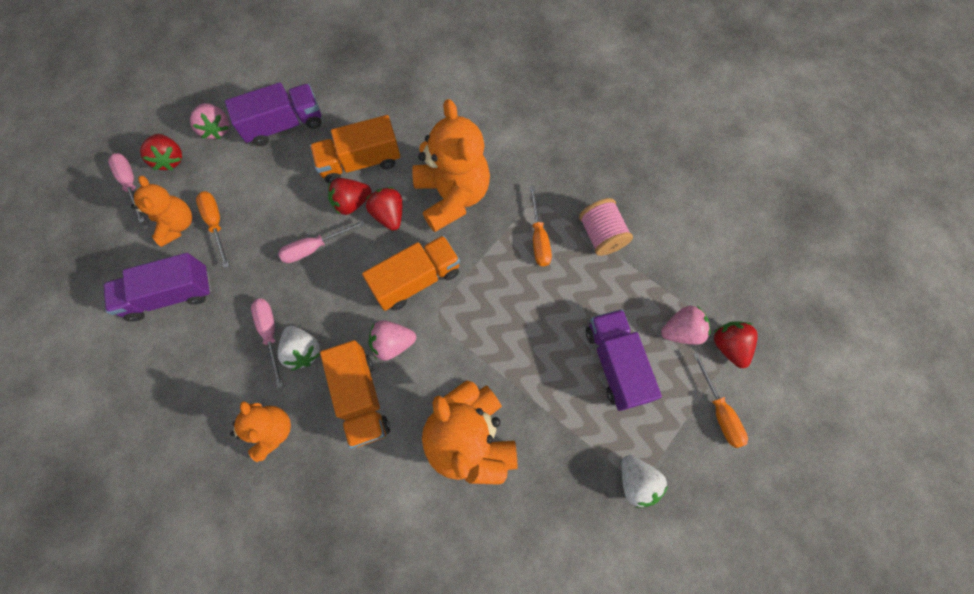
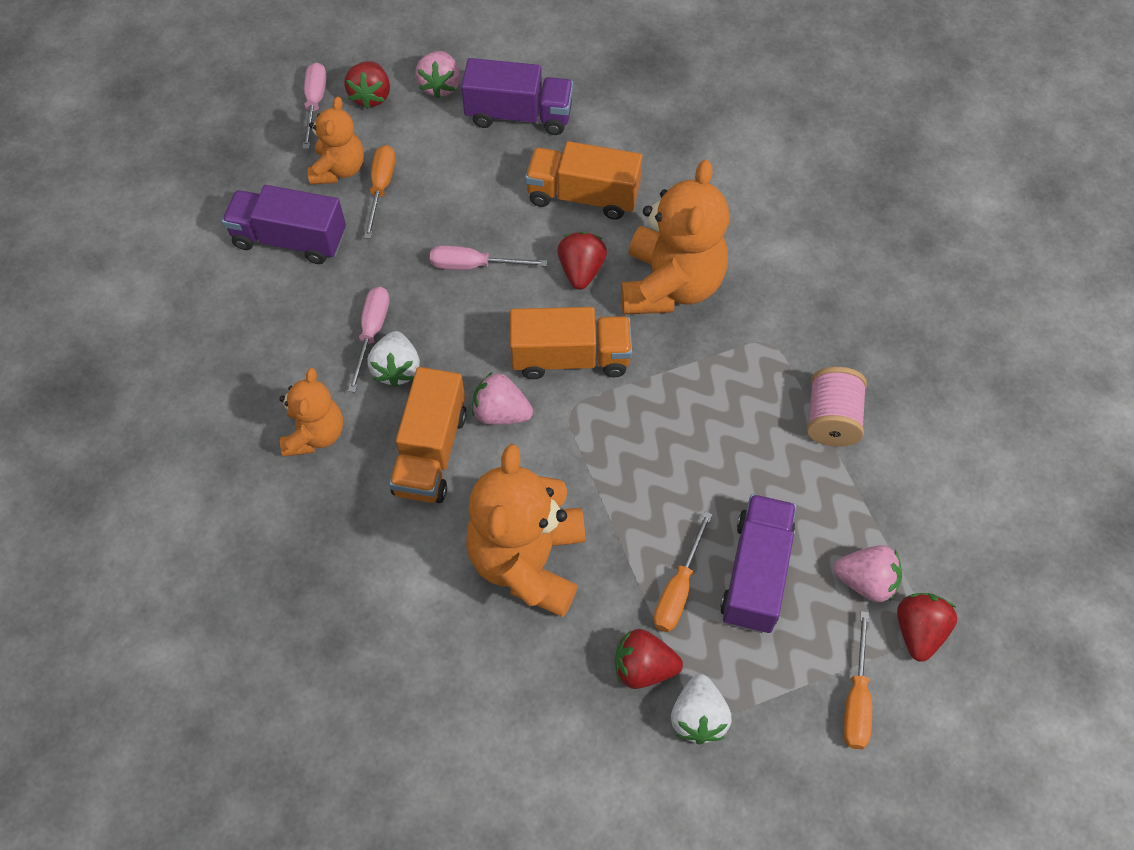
camera: 30 degrees right, 10 degrees down
(351, 203) = (545, 237): red strawberry -> red strawberry (643, 667)
(538, 238) = (748, 384): orange screwdriver -> orange screwdriver (678, 589)

